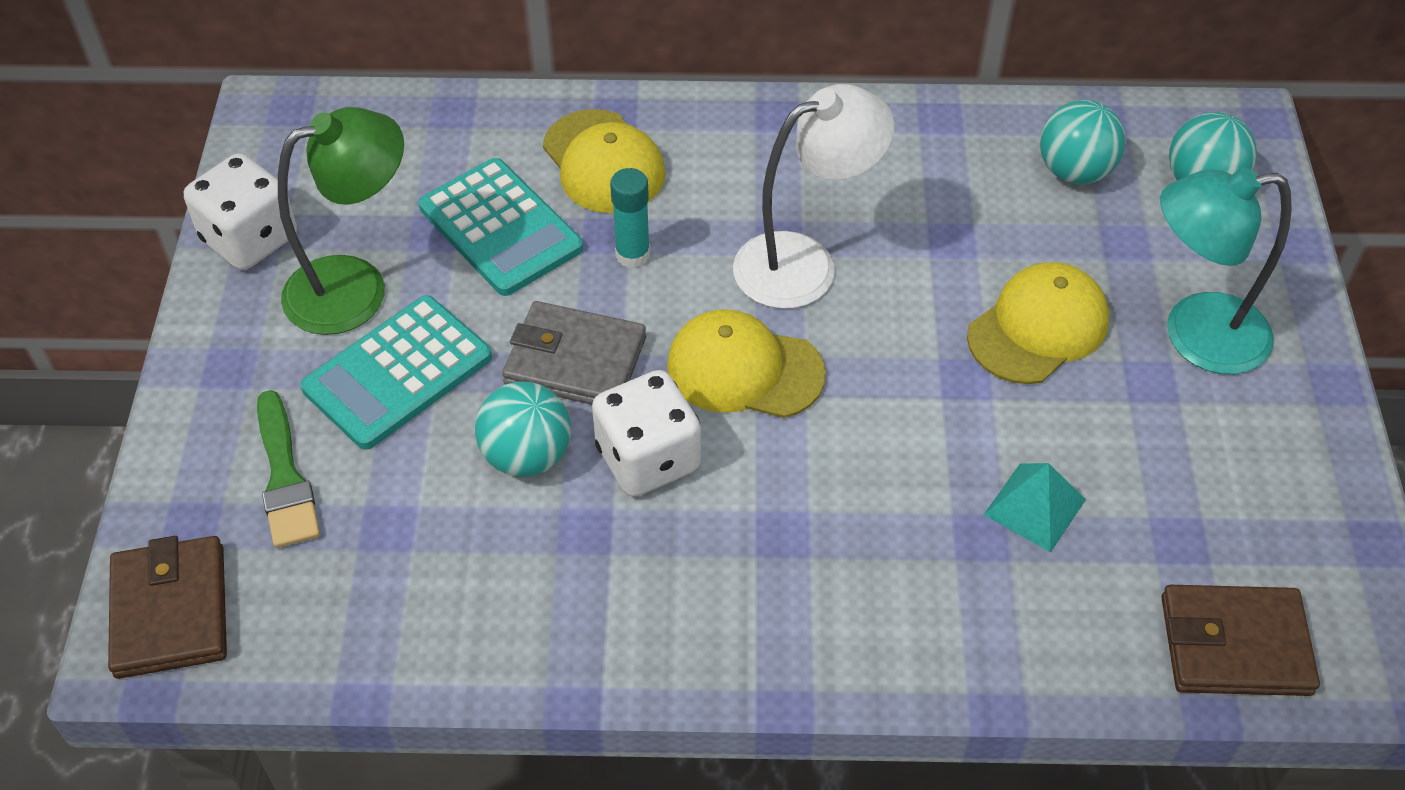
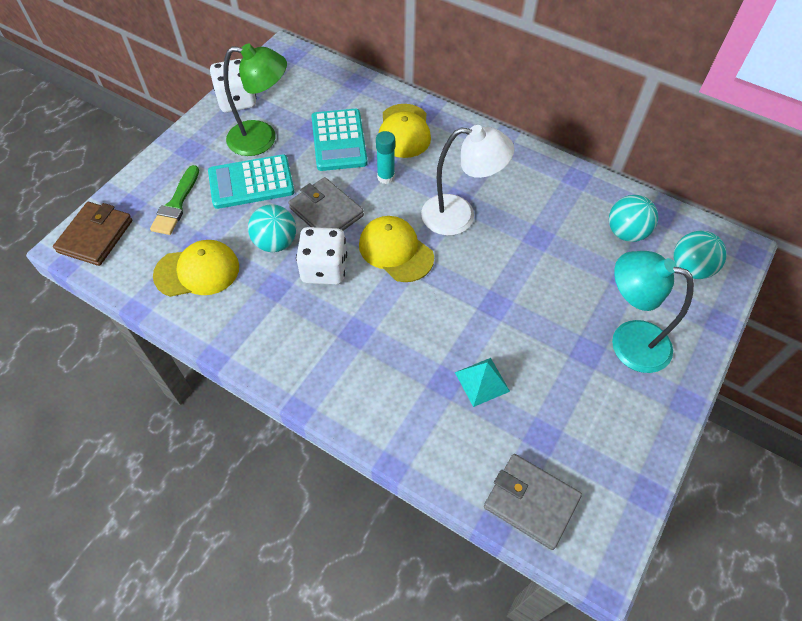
camera: 30 degrees right, 5 degrees up
(1038, 328) = (549, 298): yellow cap -> yellow cap (197, 271)
(1234, 645) = (531, 502): brown wallet -> grey wallet

